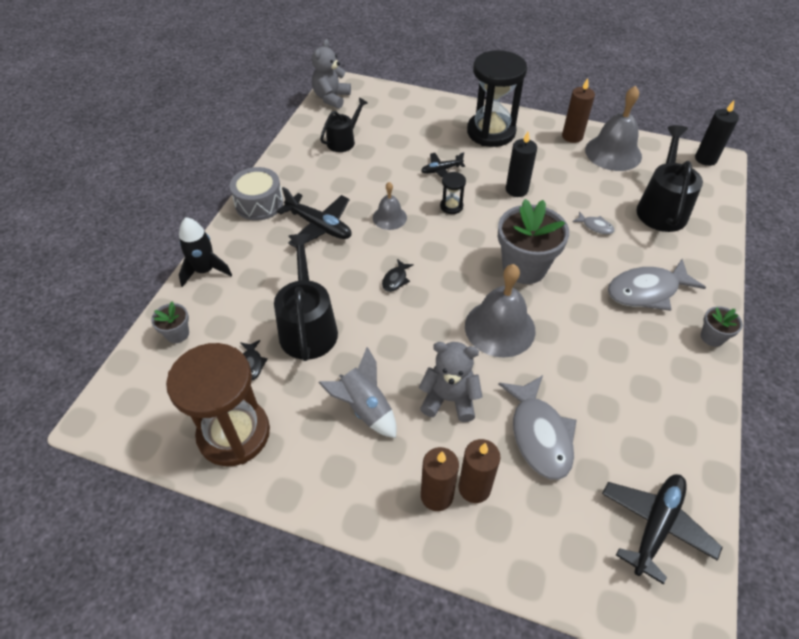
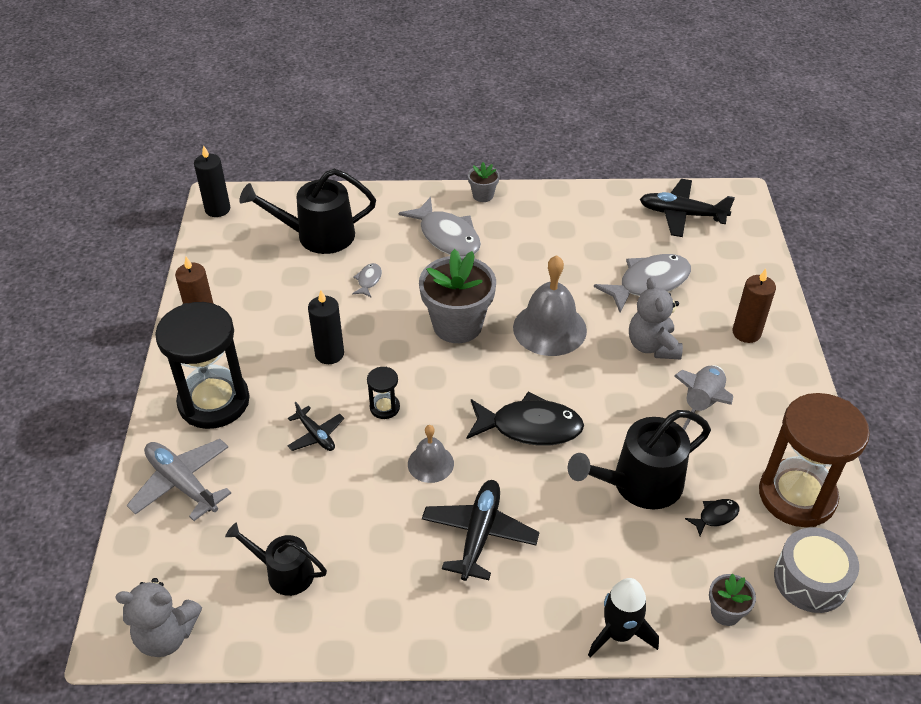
camera: 110 degrees left, 5 degrees down
(259, 203) = (467, 627): grey drum -> grey drum (810, 580)
(395, 279) = (530, 427): black fish -> black fish, size x2.18
(429, 113) = (182, 483): none -> grey plane
(474, 488) = (723, 312): brown candle -> none
(613, 153) = (227, 281): grey bell -> none

